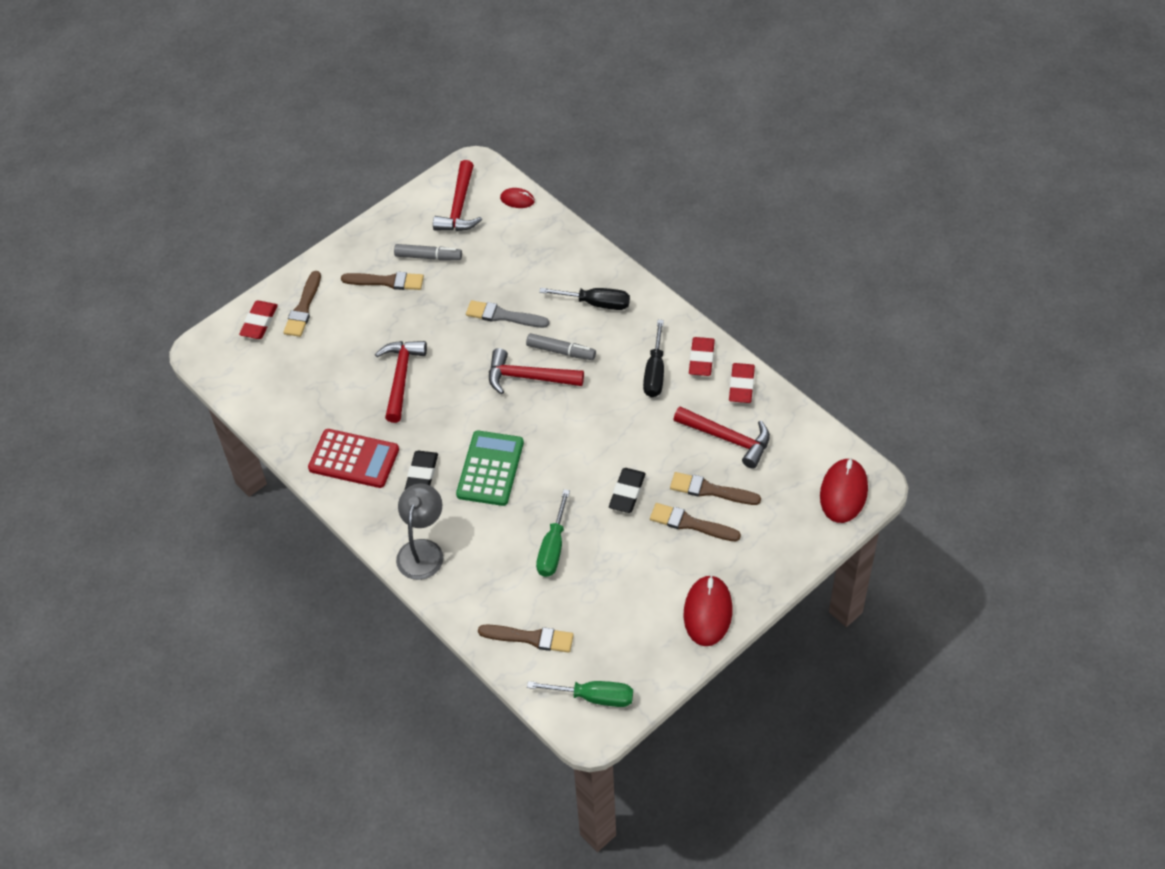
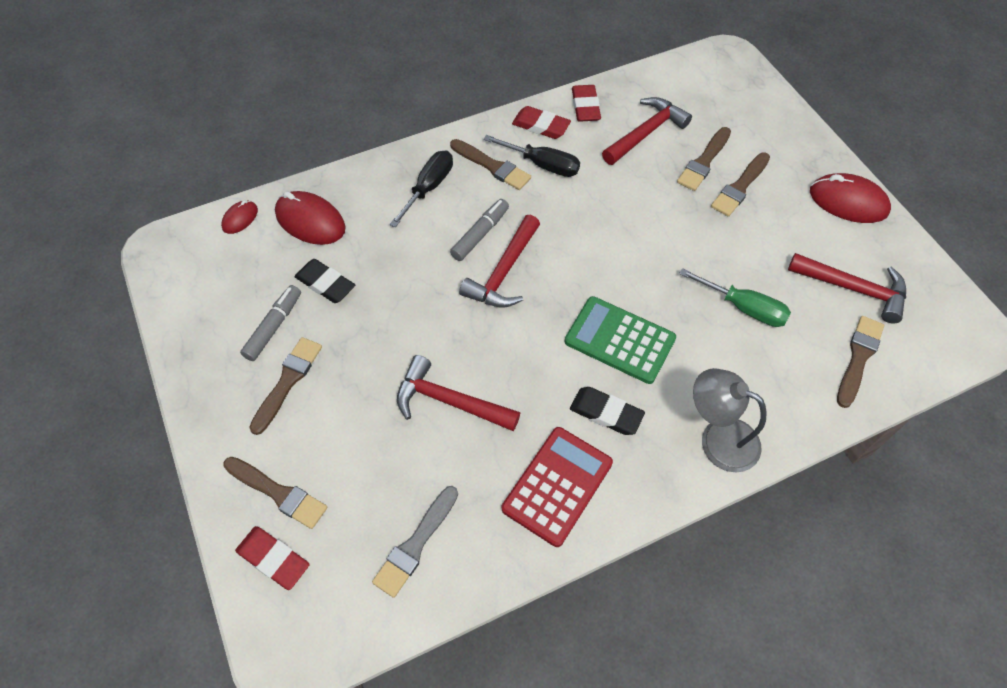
camera: 75 degrees left, 5 degrees up
(459, 206) = (214, 276): red hammer -> red hammer (853, 289)
(503, 316) = (404, 274): grey brush -> grey brush (415, 544)
(594, 697) = (939, 319): green screwdriver -> none
(627, 492) = (688, 226): black eraser -> black eraser (325, 284)
(638, 338) = (492, 166): none -> brown brush
(741, 385) = (585, 106): red eraser -> red eraser turned 60 degrees clockwise
(843, 492) = (732, 74): red mouse -> red mouse (310, 221)

